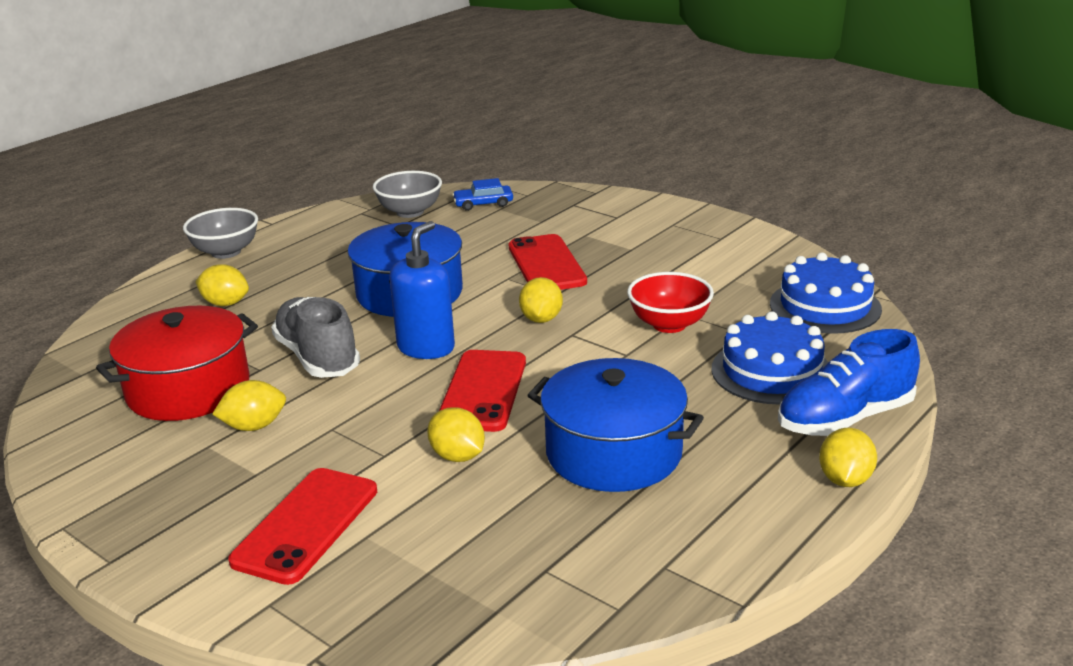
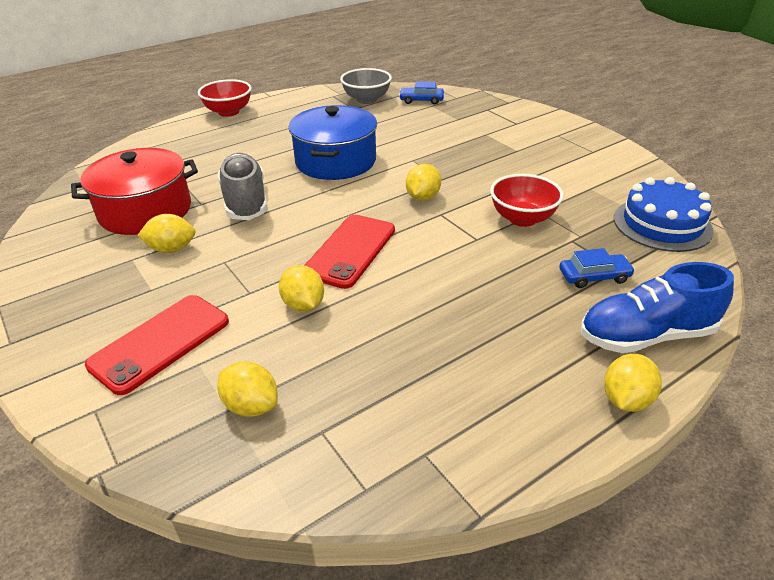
camera: 15 degrees right, 10 degrees up
(225, 303) = (207, 149): yellow lemon -> yellow lemon (251, 406)
(226, 252) = (228, 112): grey bowl -> red bowl
(426, 348) = (326, 207): blue soap dispenser -> none
(546, 264) = (446, 153): red phone -> none
(613, 453) = (429, 328): blue pot -> none
(771, 371) = (594, 276): blue cake -> blue car

